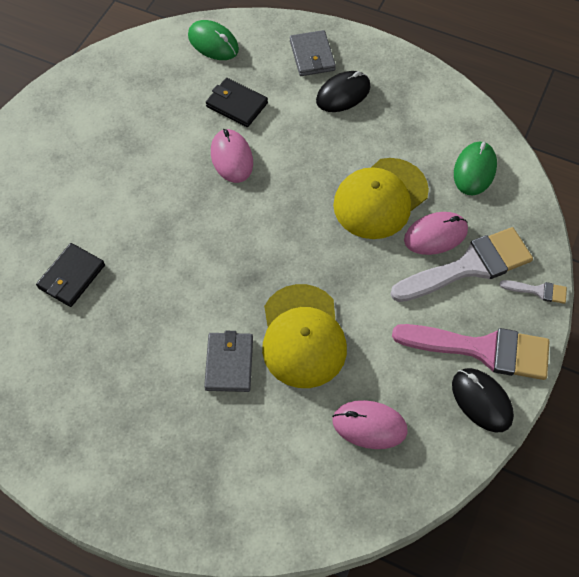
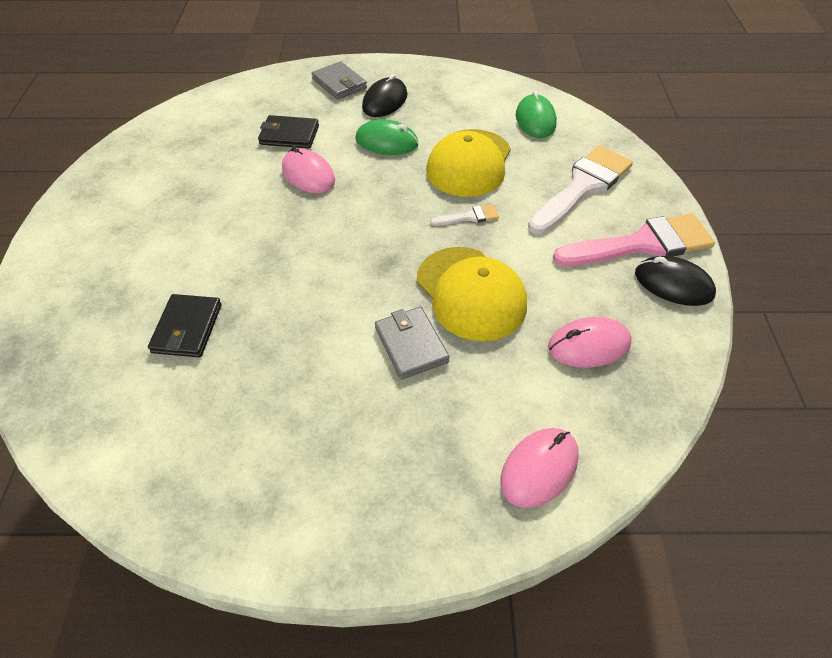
camera: 25 degrees left, 10 degrees down
(213, 43) = (240, 98): green mouse -> green mouse (386, 142)
(435, 235) = (537, 174): pink mouse -> pink mouse (539, 468)
(538, 291) = (653, 185): white brush -> white brush (469, 217)

